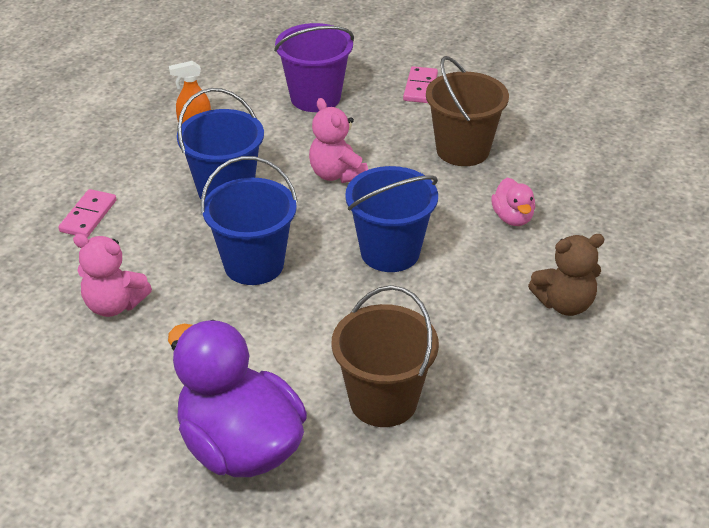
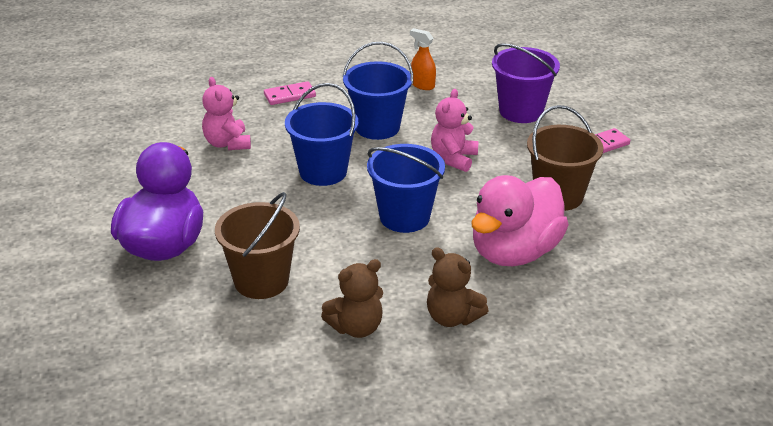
camera: 50 degrees right, 5 degrees down
(512, 218) = (514, 252): pink duck -> pink duck, size x2.23
(520, 372) = (356, 327): none -> brown teddy bear

